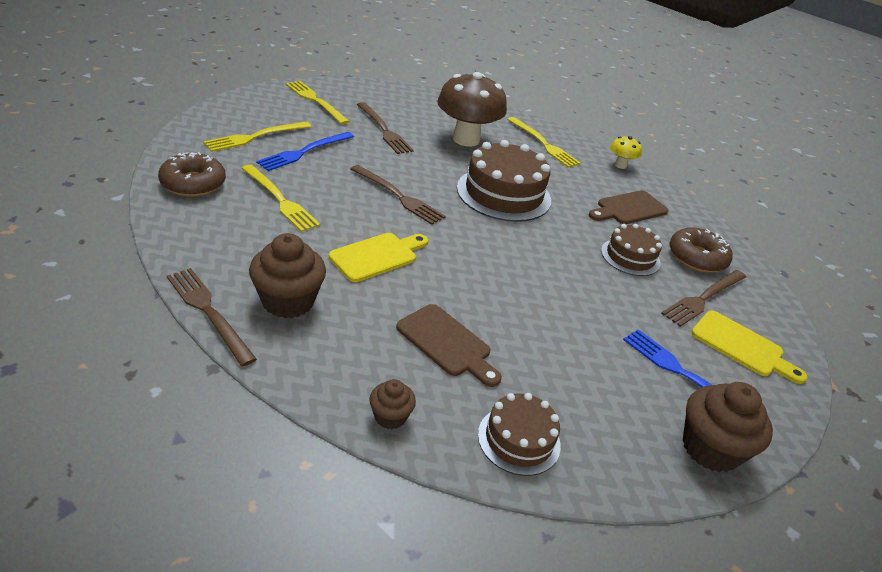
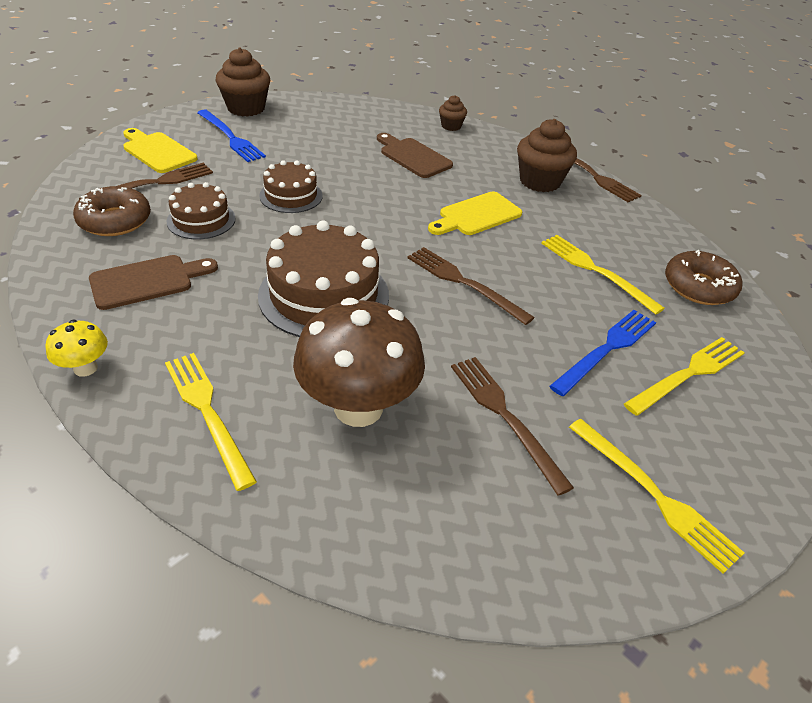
camera: 175 degrees left, 5 degrees up
(519, 439) = (372, 116): brown cake -> brown cake (291, 196)

